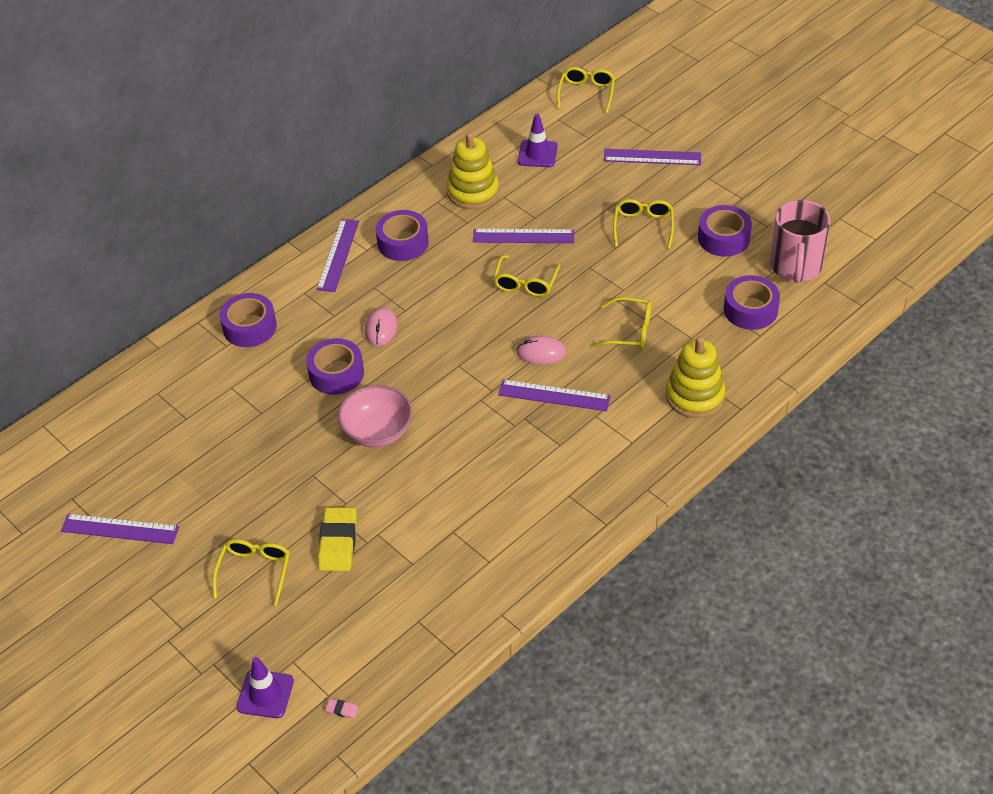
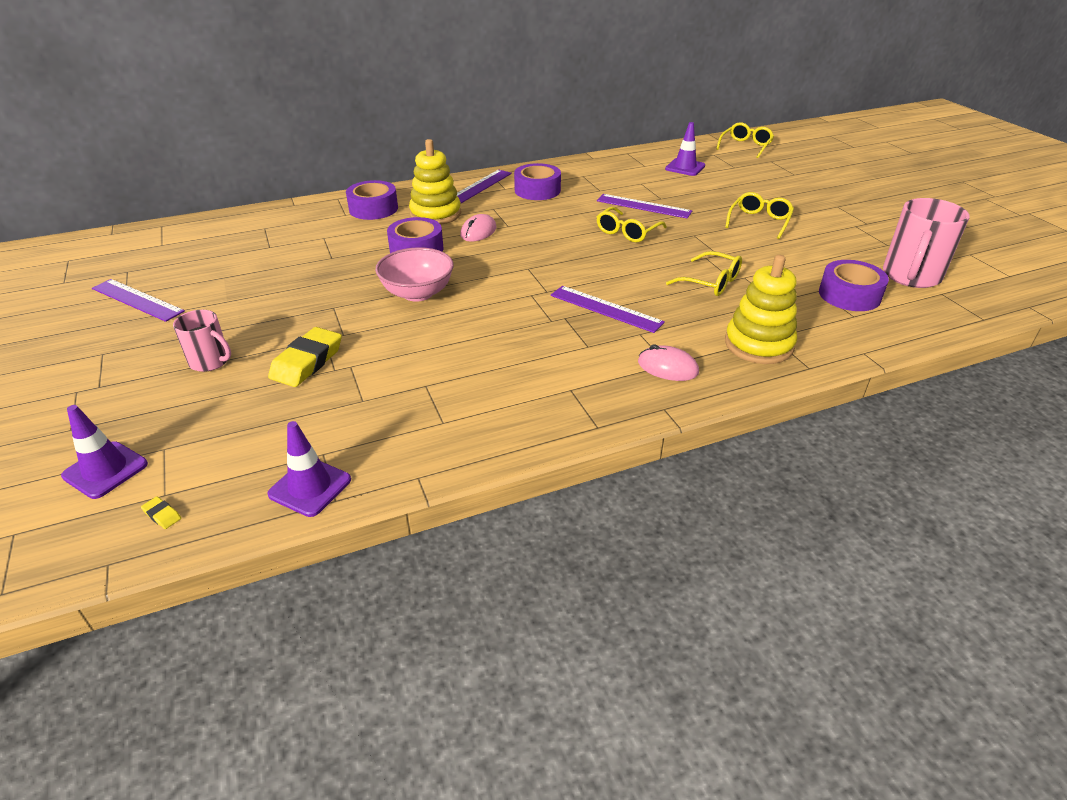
camera: 20 degrees right, 10 degrees down
(254, 571) = (210, 361): yellow glasses -> pink mug
(342, 710) = (162, 515): pink eraser -> yellow eraser
(430, 650) = (310, 487): none -> purple traffic cone
(473, 192) = (616, 176): yellow stacking toy -> yellow stacking toy (435, 214)
(541, 352) = (612, 277): pink mouse -> pink mouse (667, 367)
(652, 157) = (787, 186): purple ruler -> none
(723, 238) = (838, 243): purple tape -> none

